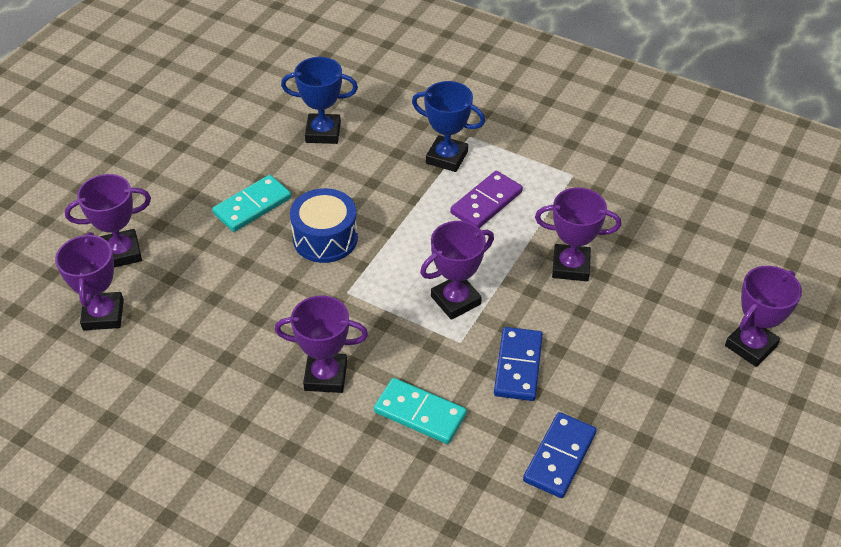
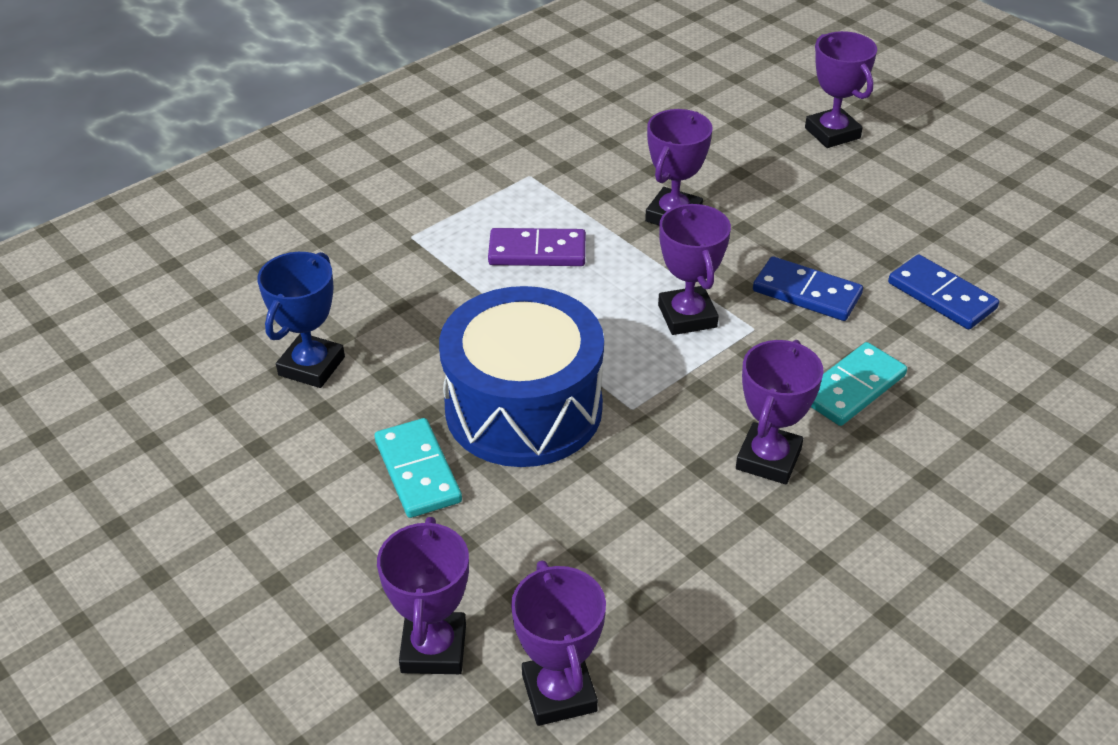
camera: 70 degrees left, 5 degrees down
(103, 315) = (559, 693): purple trophy -> purple trophy turned 60 degrees clockwise
(325, 238) = (523, 408): blue drum -> blue drum, size x1.67
(447, 157) = (437, 264): blue trophy -> none
(486, 202) = (537, 252): purple domino -> purple domino turned 60 degrees counterclockwise

